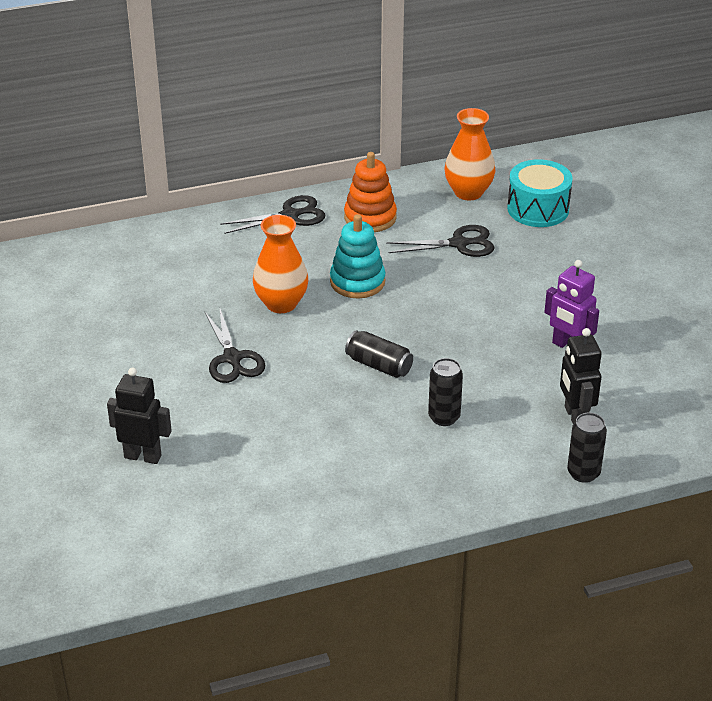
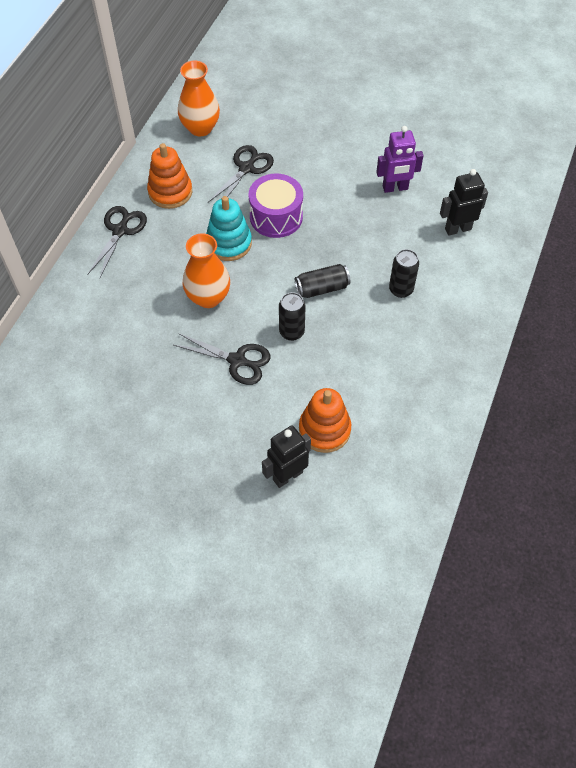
camera: 50 degrees left, 20 degrees up
(218, 453) = (324, 429): none -> orange stacking toy
(426, 292) = (276, 217): none -> purple drum
(538, 209) = (254, 109): turquoise drum -> none
(575, 416) = (457, 229): black robot -> black robot turned 135 degrees clockwise
(583, 473) = (507, 259): black can -> black can (291, 332)

